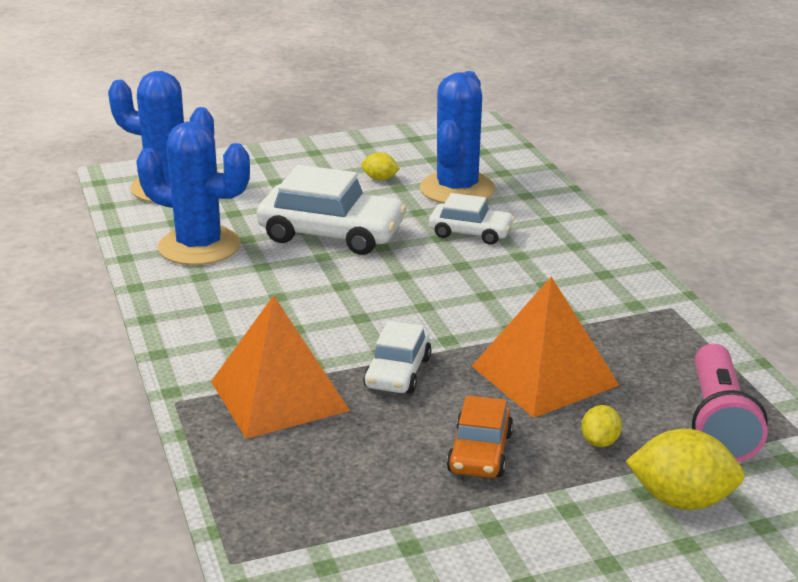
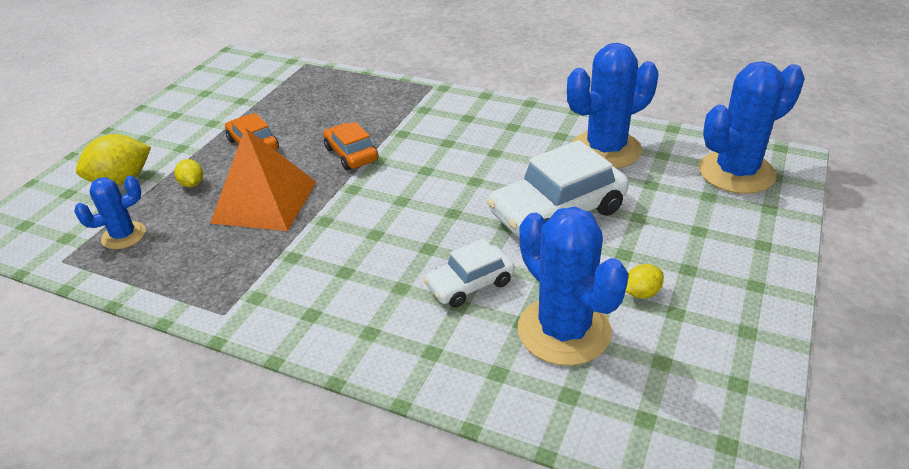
camera: 135 degrees right, 10 degrees up
(279, 395) = (391, 112): orange pyramid -> none
(397, 373) = (351, 154): white car -> orange car
(719, 422) = (124, 236): pink flashlight -> blue cactus

